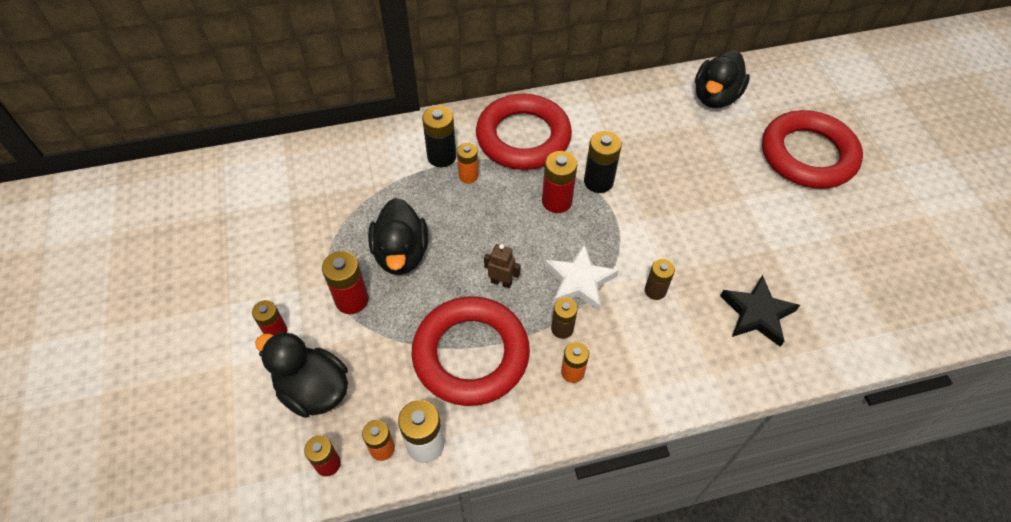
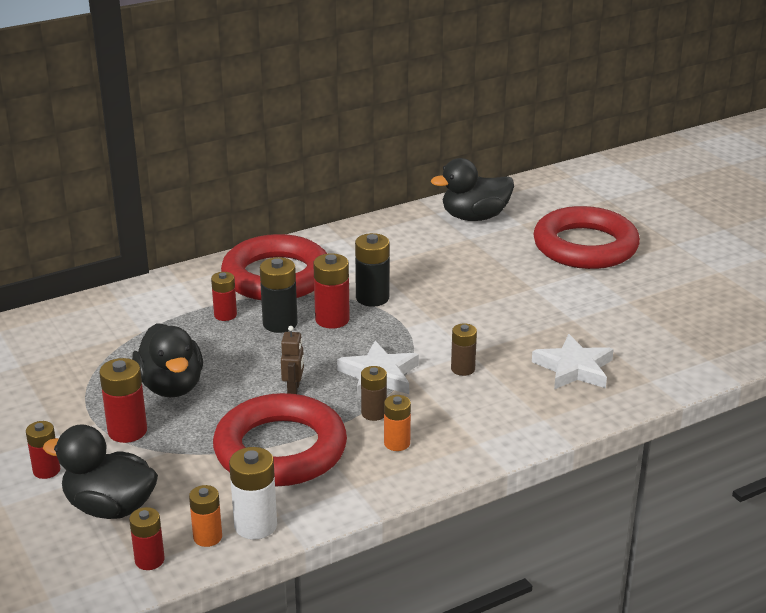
camera: 15 degrees left, 25 degrees down
(441, 156) = (188, 304): black battery -> black battery (280, 324)
(468, 176) = (225, 315): orange battery -> red battery
(501, 282) = (294, 390): brown robot -> brown robot turned 90 degrees clockwise
(715, 97) = (474, 217): black duck -> black duck turned 60 degrees clockwise
(757, 314) = (574, 368): black star -> white star

